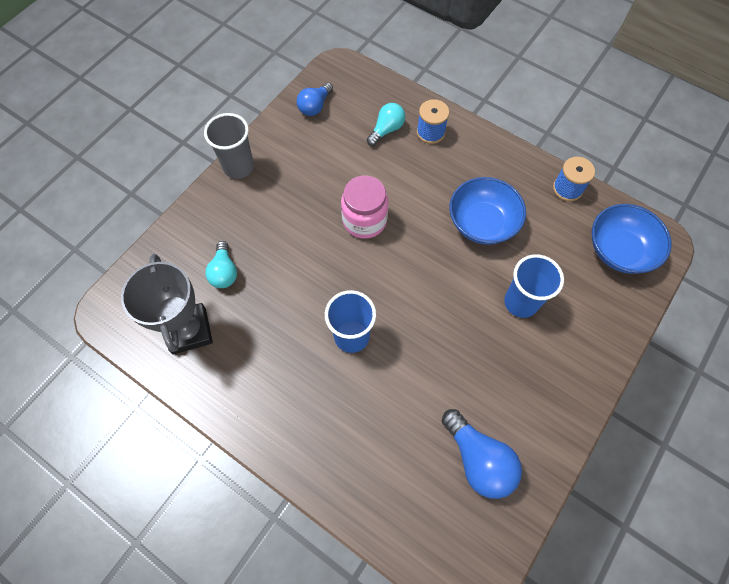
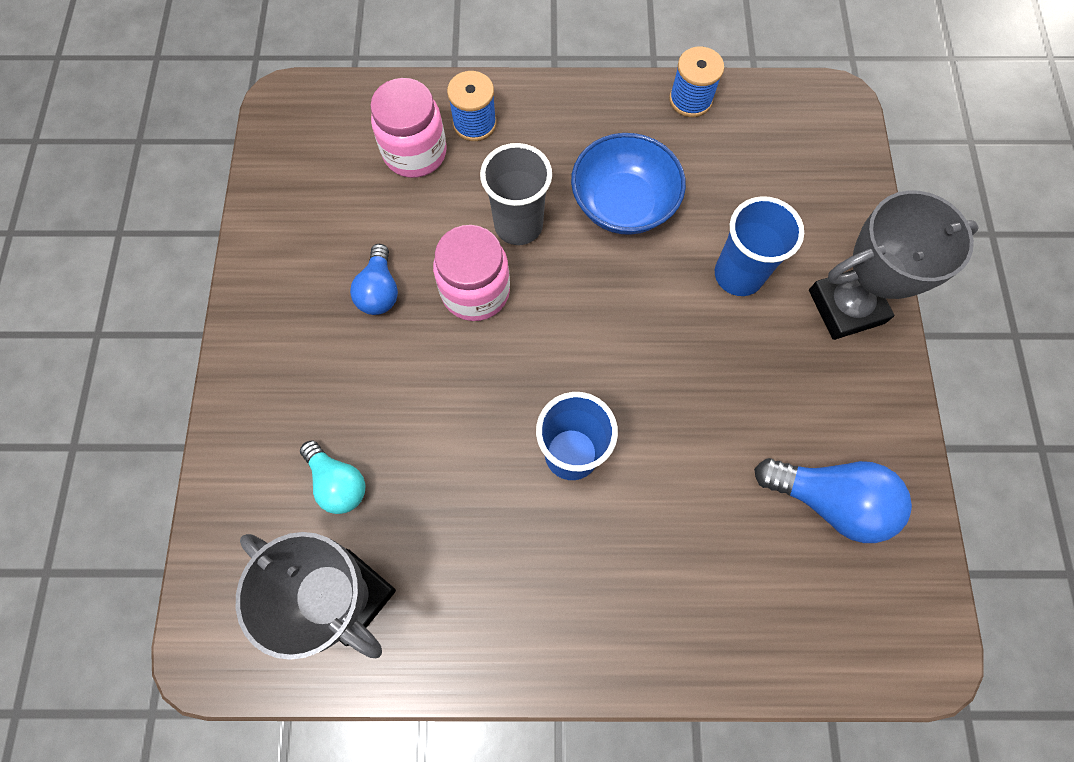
camera: 35 degrees left, 5 degrees up
(238, 167) = (247, 324): grey cup -> grey cup (518, 225)
(315, 106) = (293, 176): blue light bulb -> blue light bulb (379, 291)
(386, 130) = (415, 153): turquoise light bulb -> pink jar
(574, 361) = (846, 306): none -> grey trophy
(619, 250) = (799, 141): blue bowl -> none

